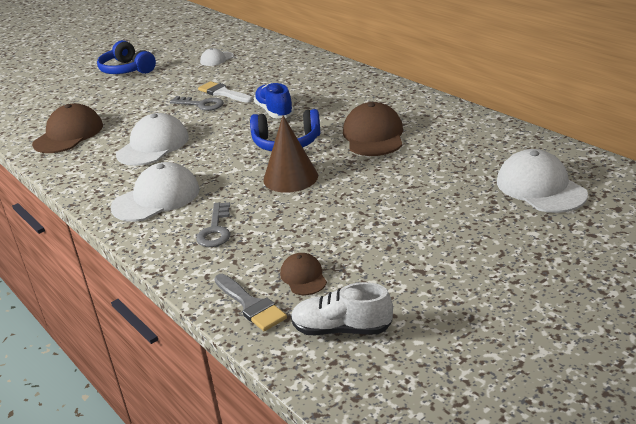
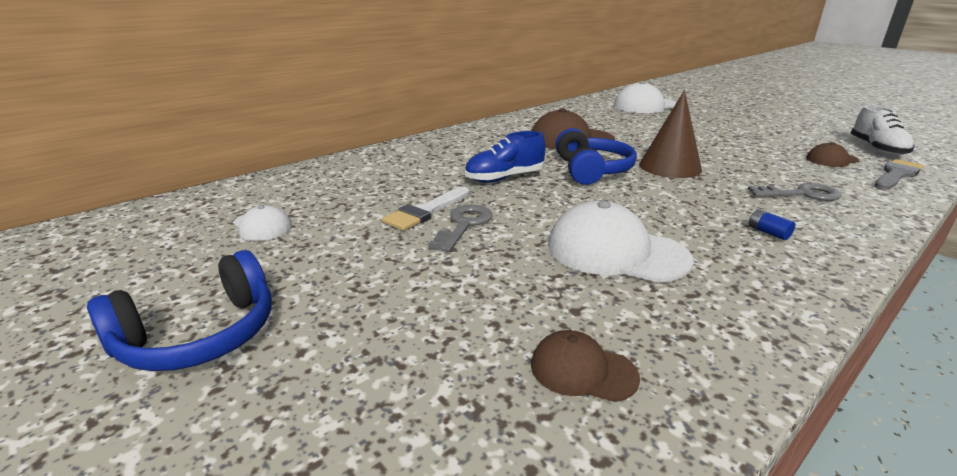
camera: 95 degrees left, 5 degrees down
(69, 134) = (582, 370): brown cap -> brown cap, size x0.54
(156, 198) = (768, 233): white cap -> blue battery

